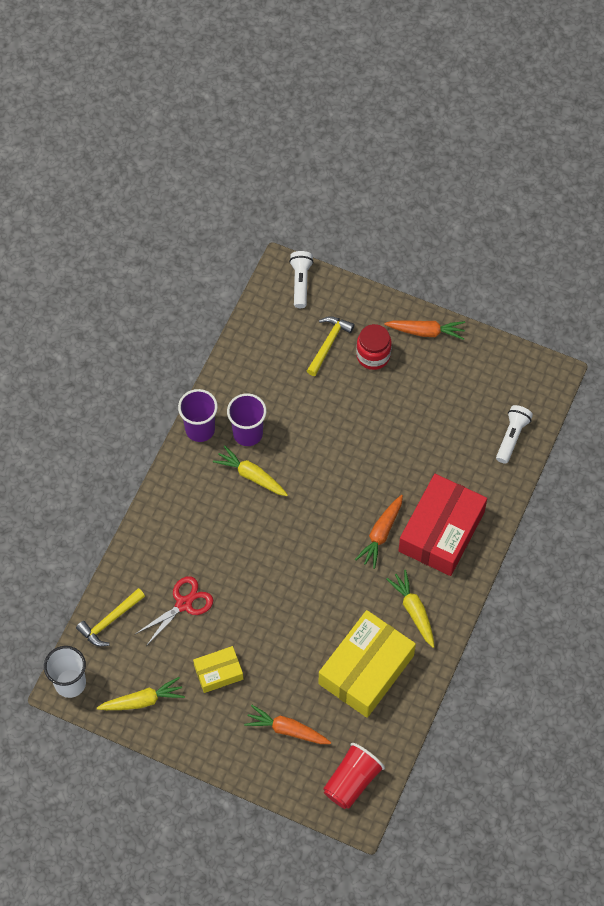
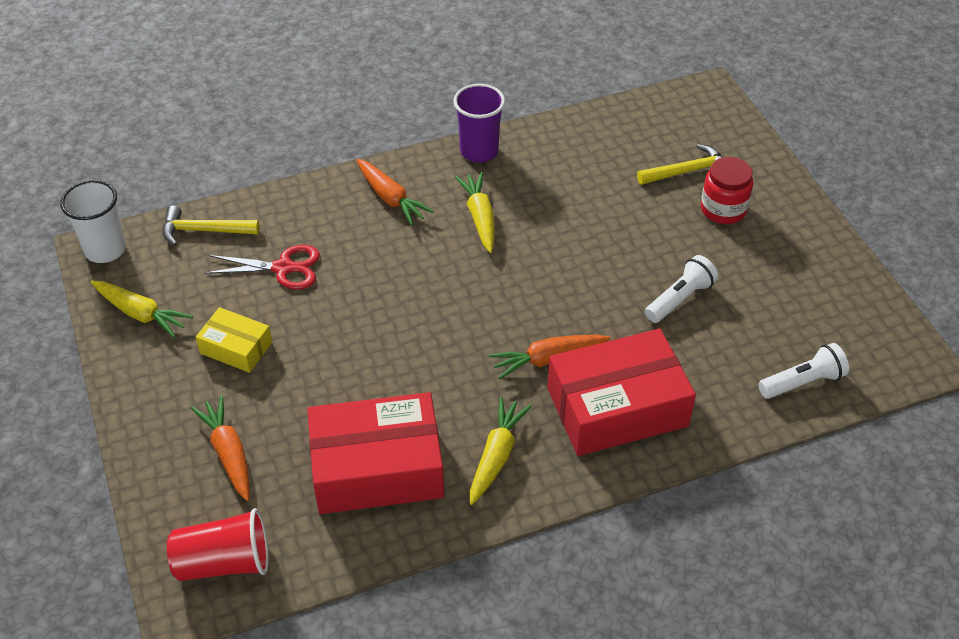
camera: 45 degrees right, 15 degrees down
(248, 433) = (519, 184): purple cup -> none
(300, 282) = (716, 110): white flashlight -> white flashlight (680, 299)
(366, 669) = (377, 468): yellow box -> red box
(426, 332) = (805, 228): orange carrot -> orange carrot (390, 198)

